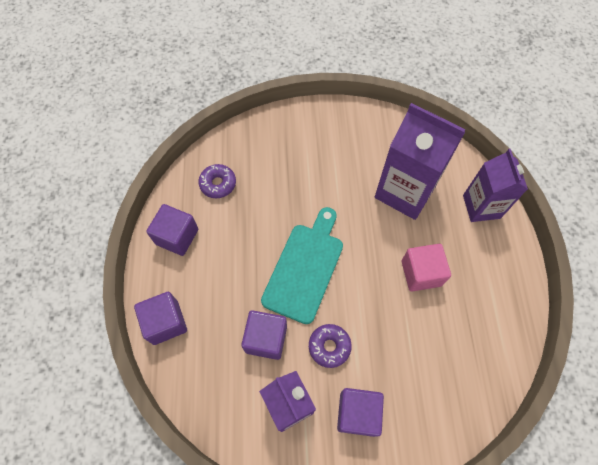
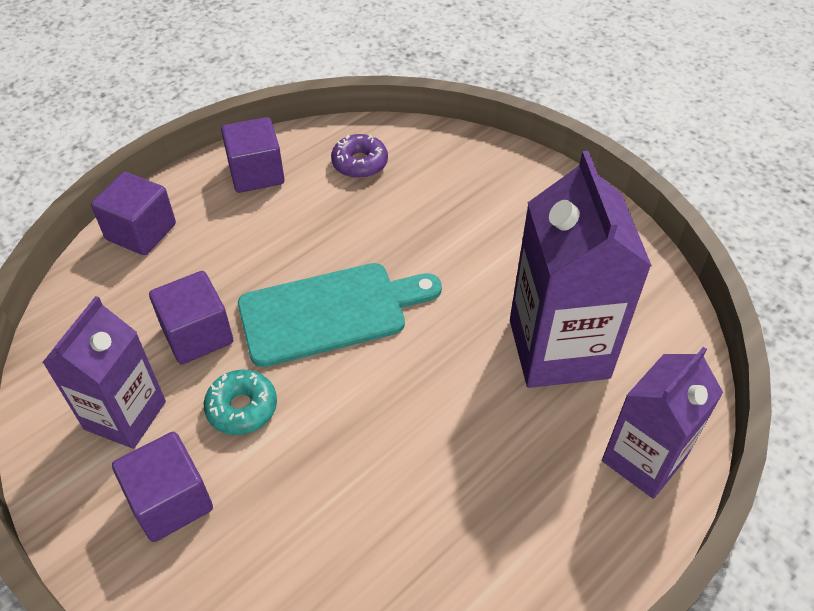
camera: 50 degrees right, 15 degrees down
(329, 346) = (242, 408): purple donut -> turquoise donut
(421, 273) = (451, 448): pink cube -> none

